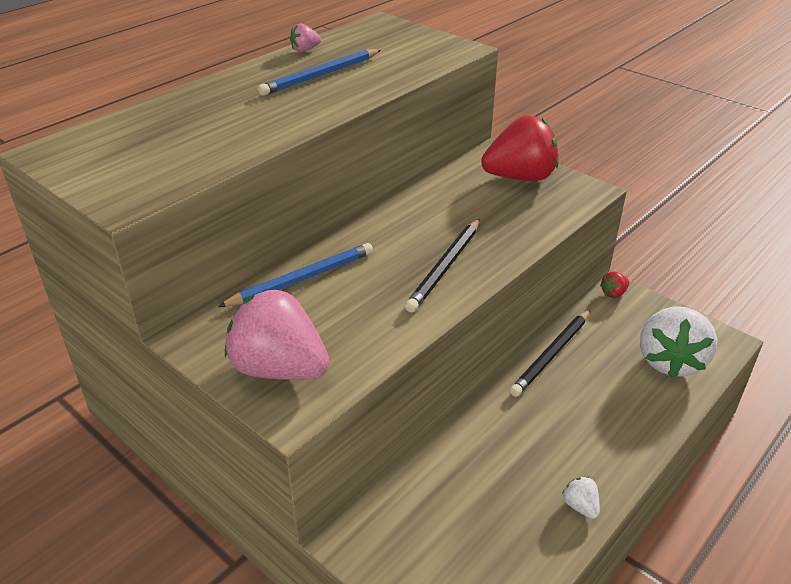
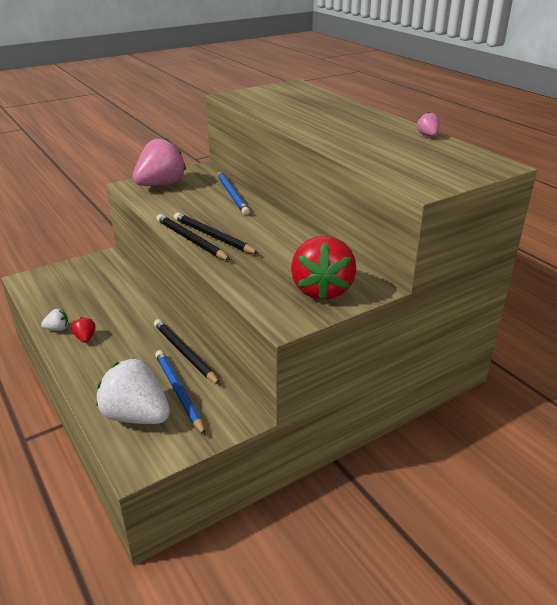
camera: 105 degrees right, 5 degrees down
(321, 75) = (373, 137): blue pencil -> blue pencil (179, 392)
(465, 283) = (190, 240): none -> black pencil
(613, 293) = (238, 413): red strawberry -> red strawberry (85, 338)

